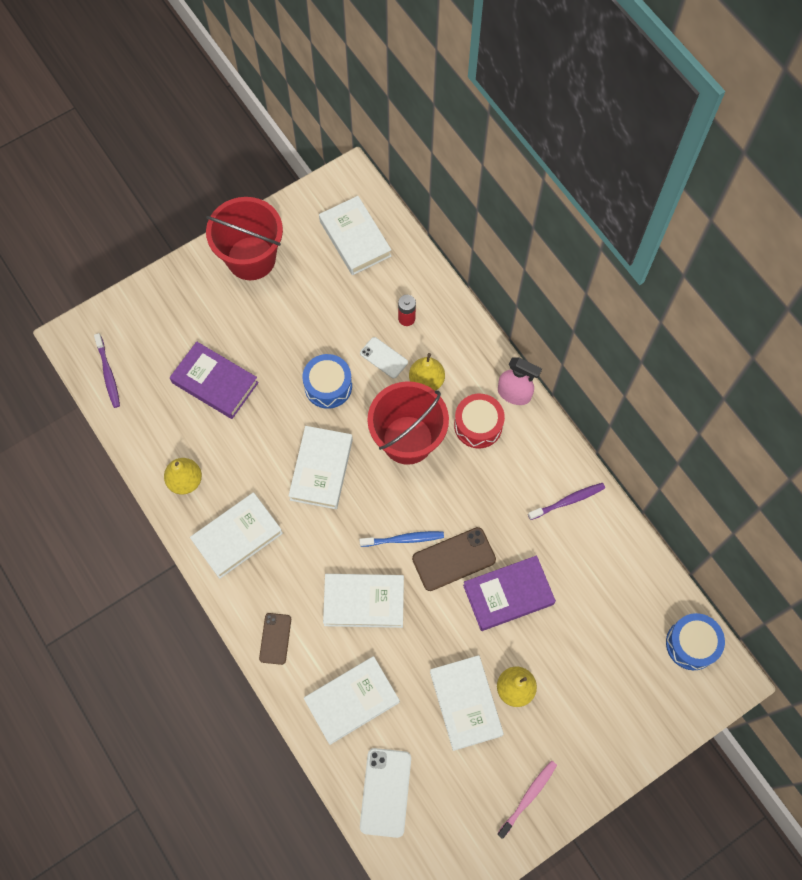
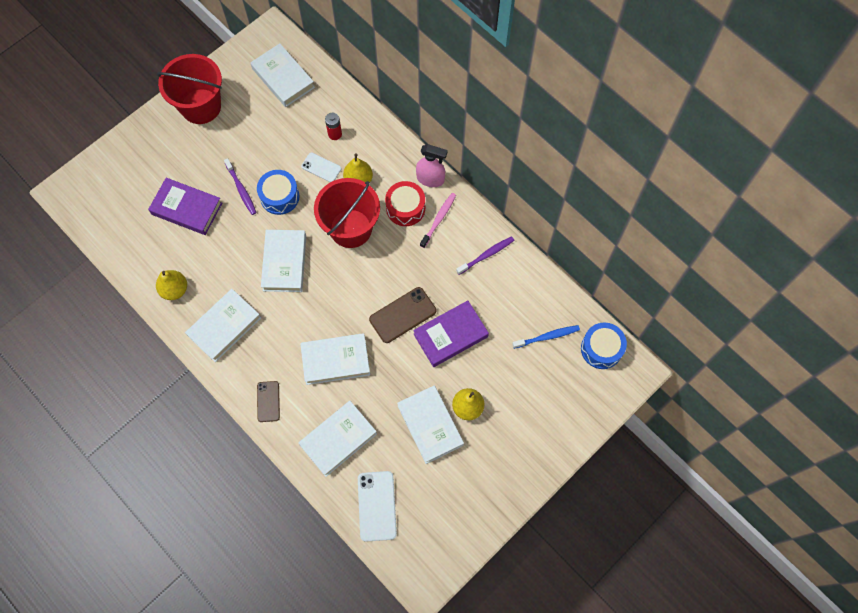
camera: 10 degrees left, 0 degrees up
(108, 373) = (97, 215): purple toothbrush -> purple toothbrush (241, 189)
(403, 539) = (360, 306): blue toothbrush -> blue toothbrush (547, 337)
(528, 797) = (491, 489): pink toothbrush -> pink toothbrush (438, 219)

